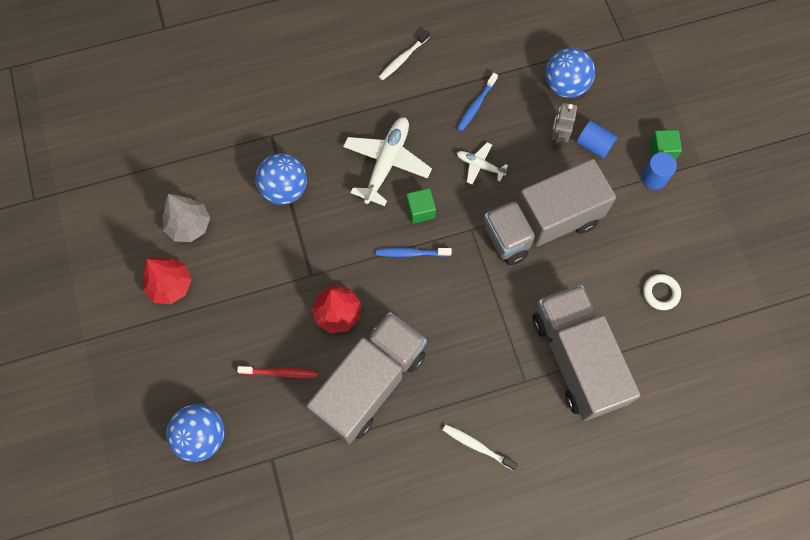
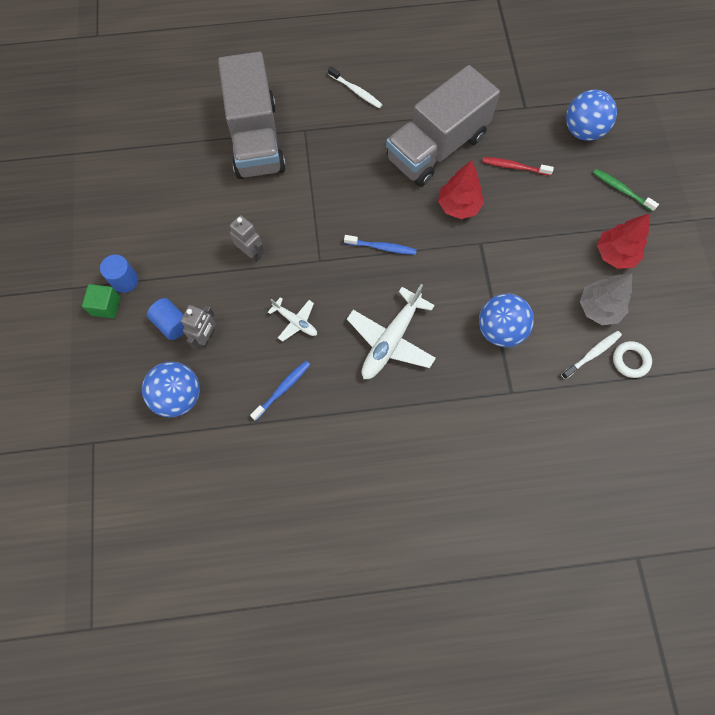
camera: 170 degrees left, 0 degrees up
(160, 363) = (621, 190): none -> green toothbrush
(403, 59) = (352, 462): white toothbrush -> white toothbrush (592, 354)
(420, 210) = (365, 286): green cube -> none
(541, 225) = (251, 253): grey truck -> grey robot
(660, 293) = (163, 178): white ring -> white ring (630, 360)

